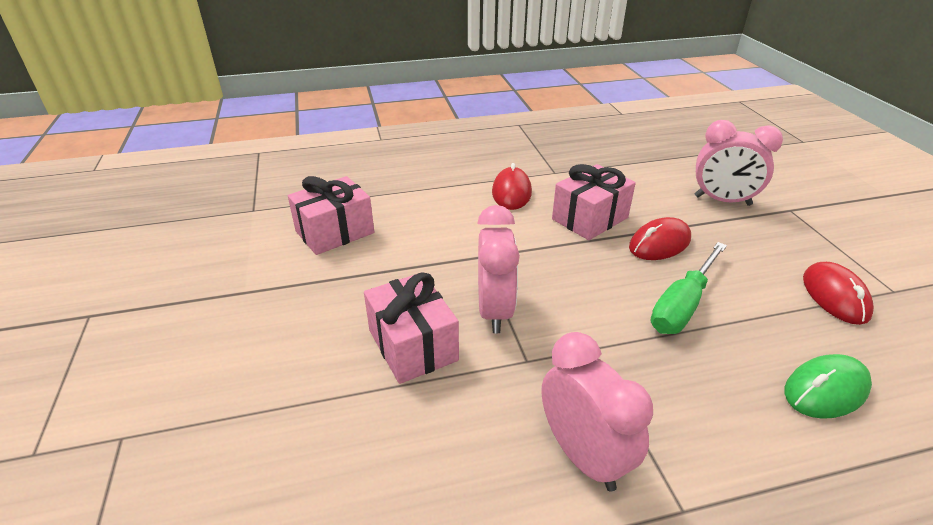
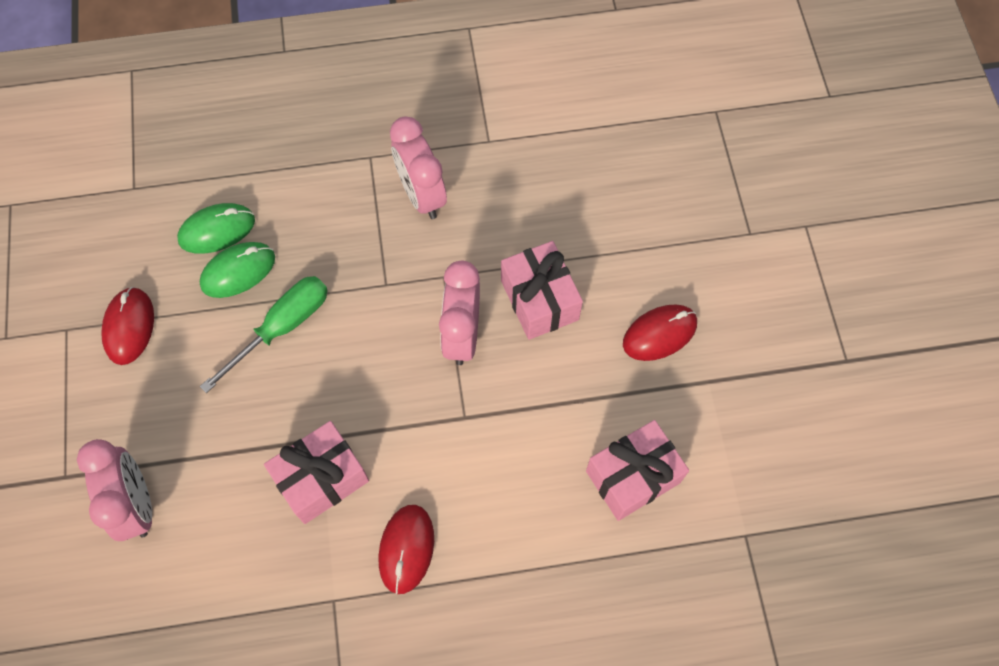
camera: 175 degrees left, 30 degrees up
(659, 243) = (260, 422): red mouse -> red mouse (659, 334)
(722, 201) = (137, 504): pink clock -> pink clock turned 45 degrees clockwise
(765, 349) = (238, 271): none -> green mouse

